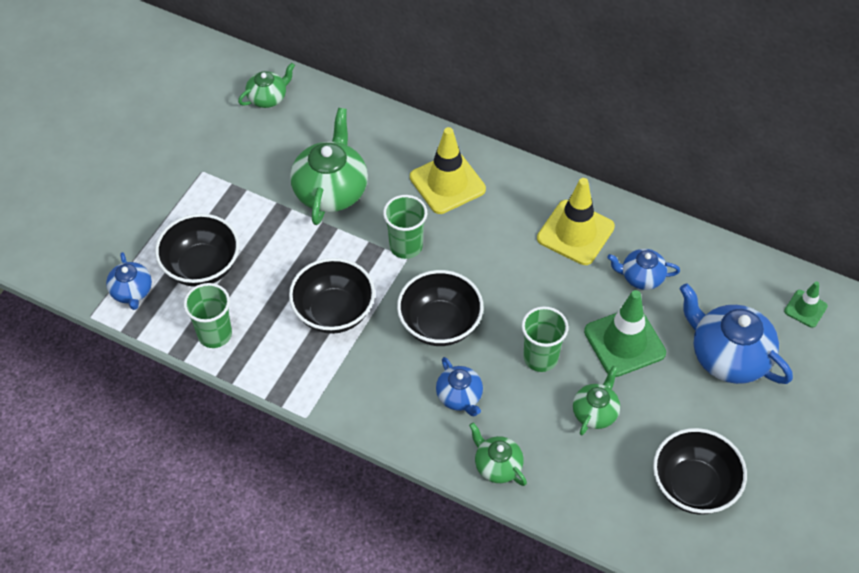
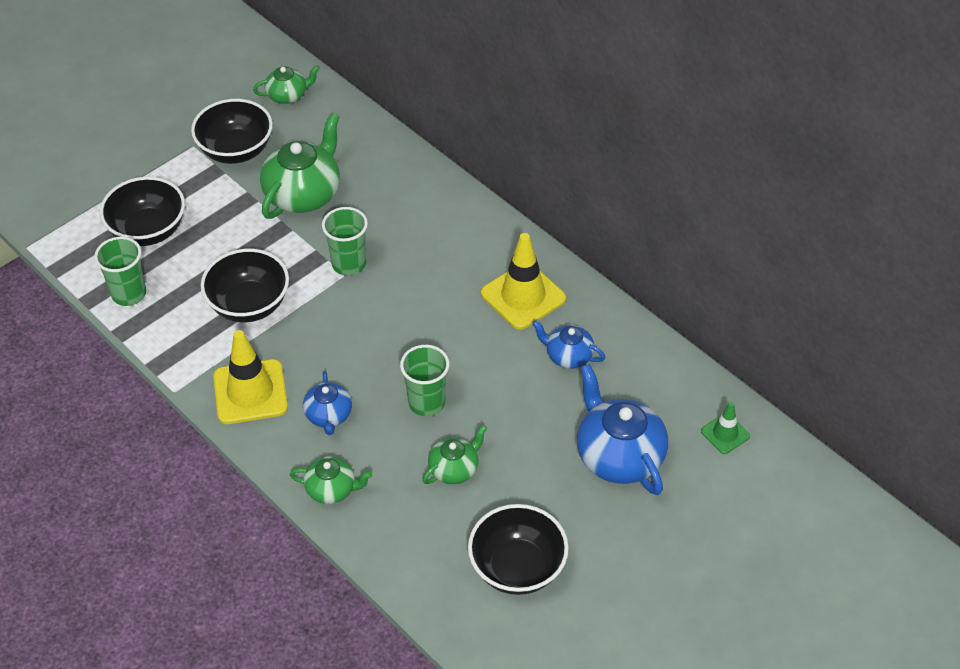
camera: 20 degrees right, 5 degrees down
(132, 292) = (74, 235): blue teapot -> none
(440, 324) = (344, 344): black bowl -> black bowl (236, 150)
(447, 183) = (419, 217): yellow traffic cone -> yellow traffic cone (250, 392)
(497, 465) = (332, 489): green teapot -> green teapot turned 120 degrees clockwise
(624, 342) = (518, 412): green traffic cone -> none

